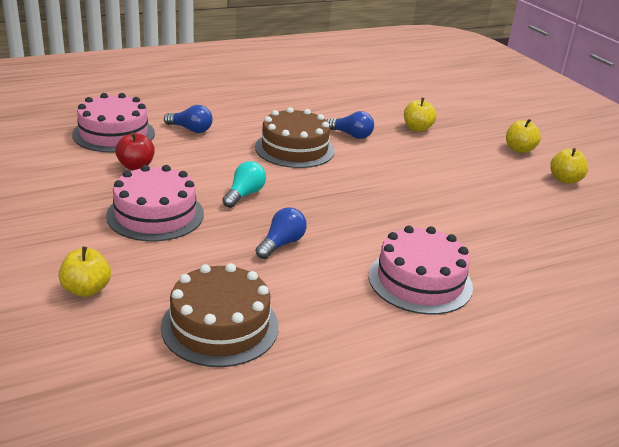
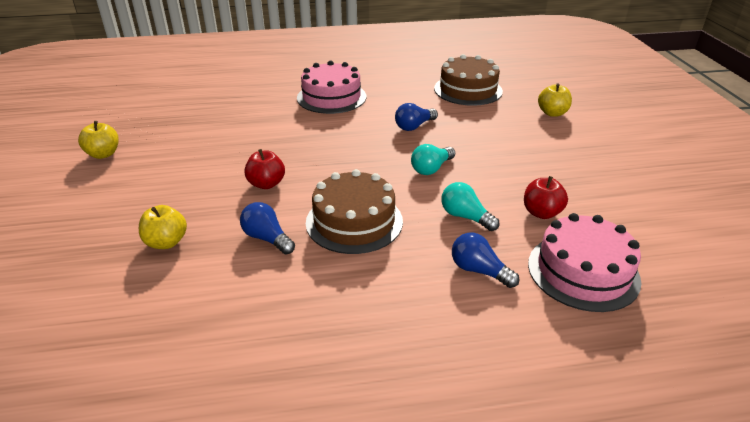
camera: 160 degrees left, 5 degrees up
(155, 214) = (513, 158): pink cake -> none
(204, 158) = (465, 217): none -> turquoise light bulb
(389, 168) = (266, 184): none -> red apple
(519, 149) = (86, 195): yellow apple -> none

